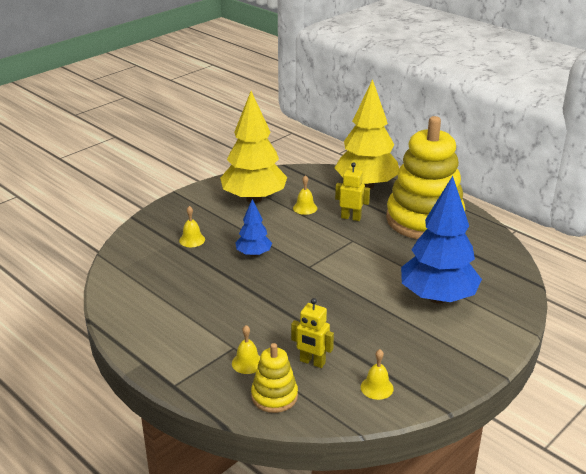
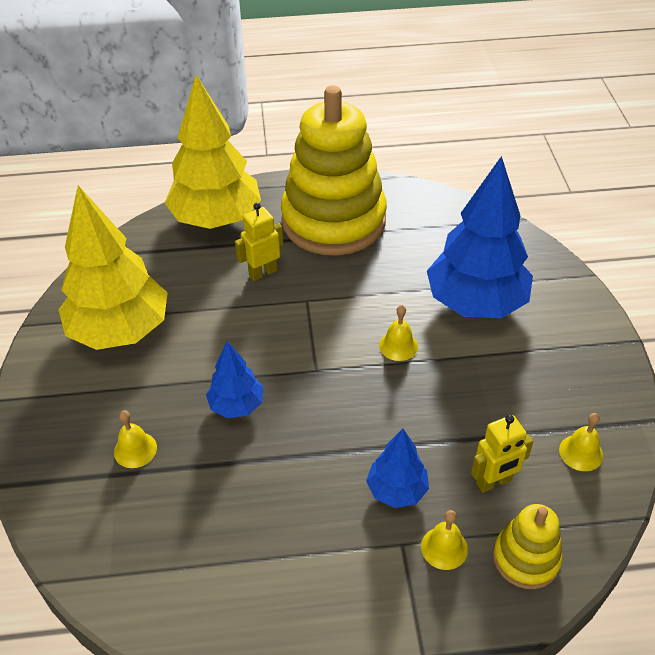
camera: 50 degrees left, 15 degrees up
(264, 330) = (397, 490): none -> blue tree
(305, 208) = (197, 298): yellow bell -> yellow bell (398, 346)

